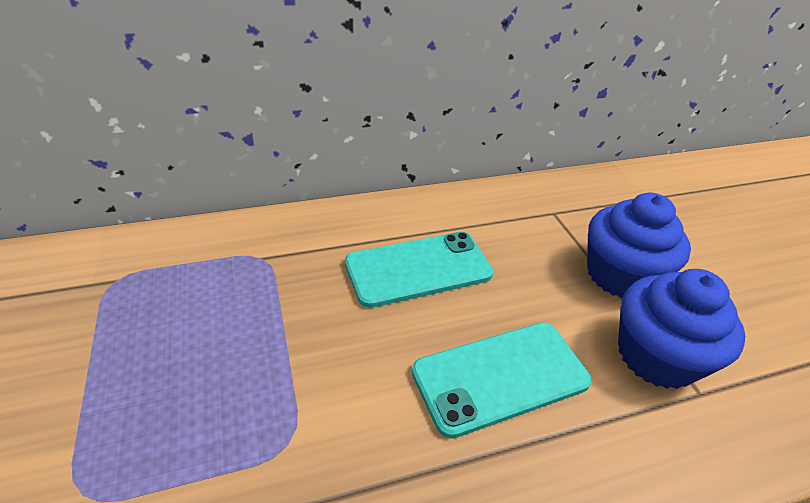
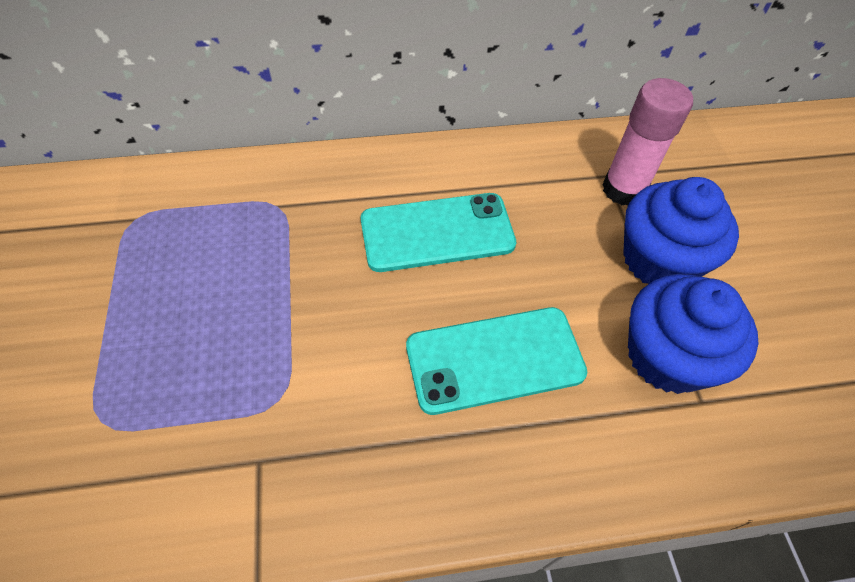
camera: 10 degrees right, 15 degrees up
(571, 222) = (623, 189): none -> pink glue stick

